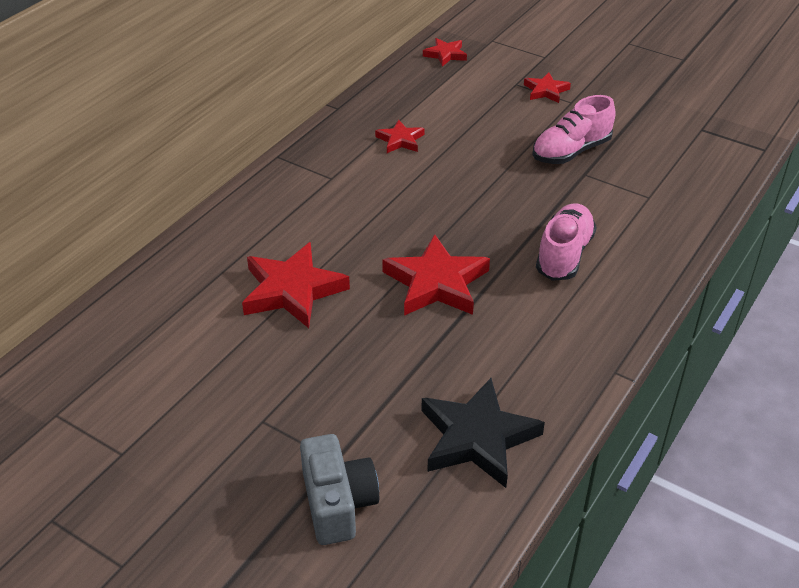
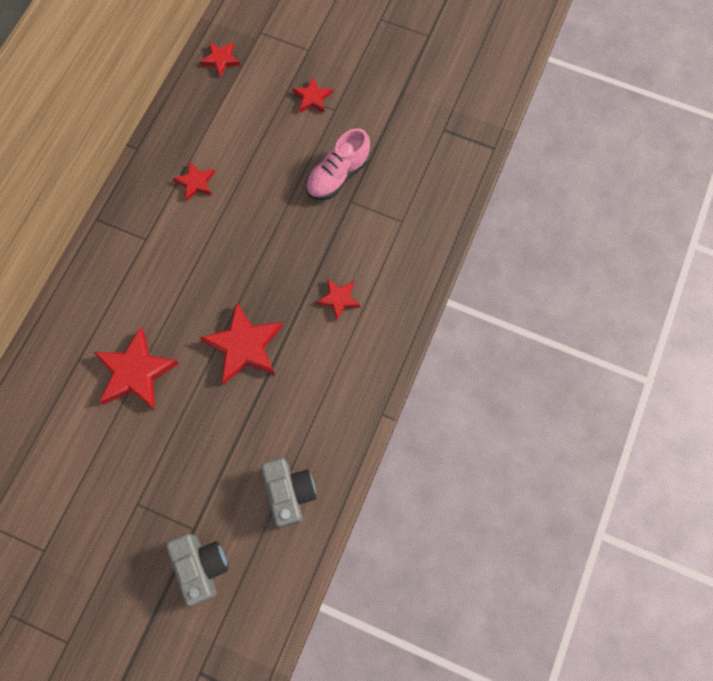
camera: 10 degrees left, 30 degrees up
(477, 438) = (289, 493): black star -> grey camera
(564, 255) = (339, 299): pink shoe -> red star

